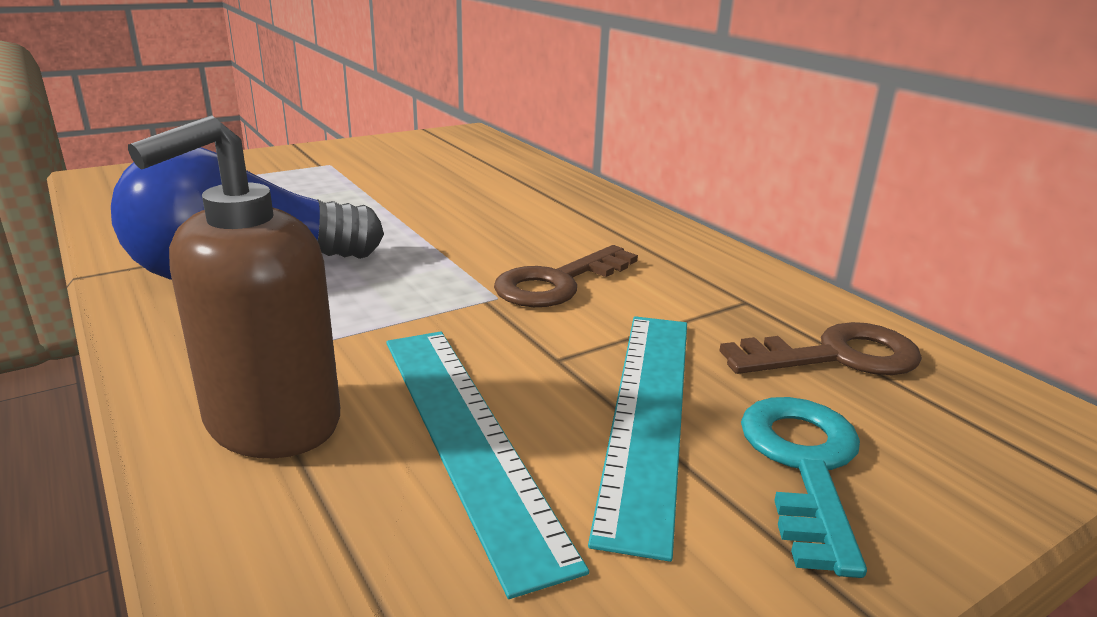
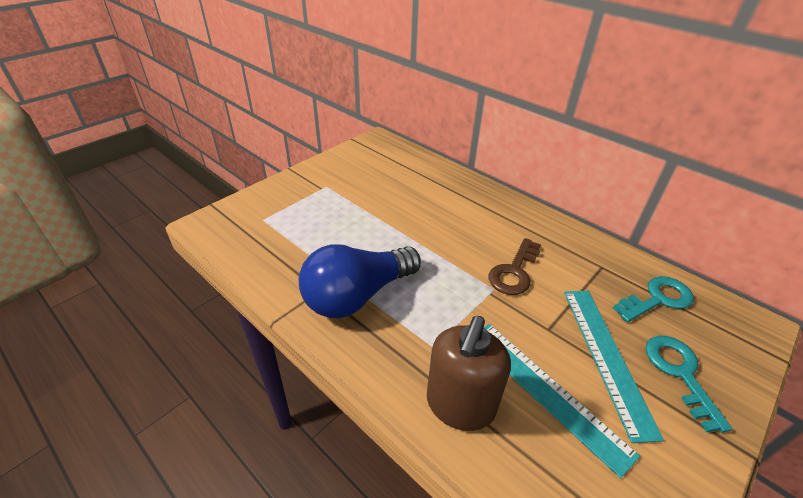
camera: 15 degrees left, 15 degrees up
(835, 356) = (657, 299): brown key -> turquoise key

